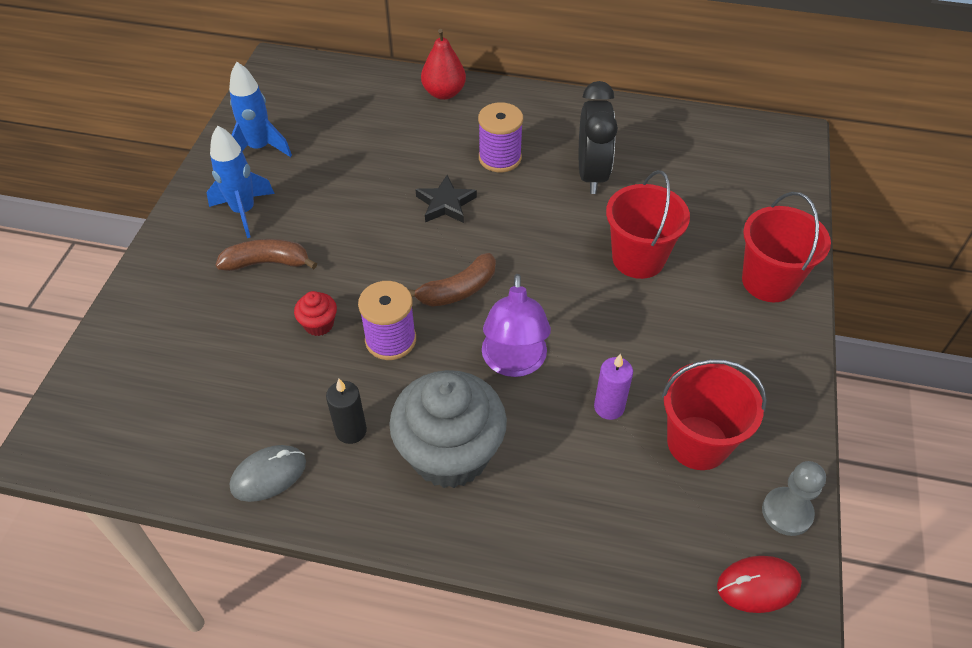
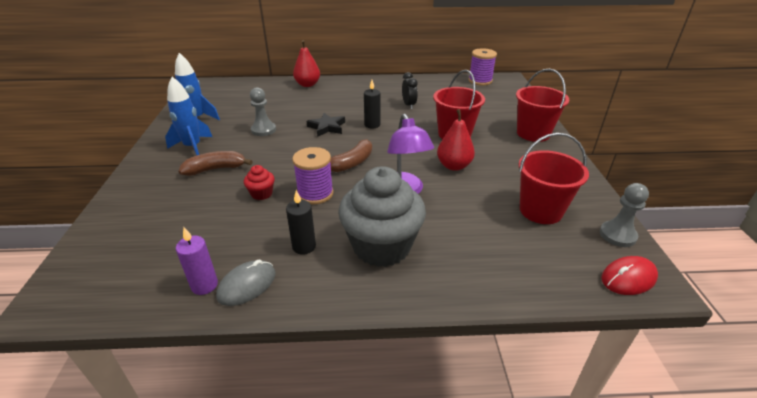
camera: 15 degrees left, 15 degrees down
(350, 192) = (263, 130): none -> grey pawn
(500, 158) = (352, 105): purple spool -> purple spool (480, 81)
(516, 211) = (372, 125): none -> black candle
(592, 174) = (409, 105): black clock -> black clock, size x0.56
(608, 327) = (454, 166): none -> red pear
(609, 407) = (475, 203): purple candle -> purple candle (204, 285)

